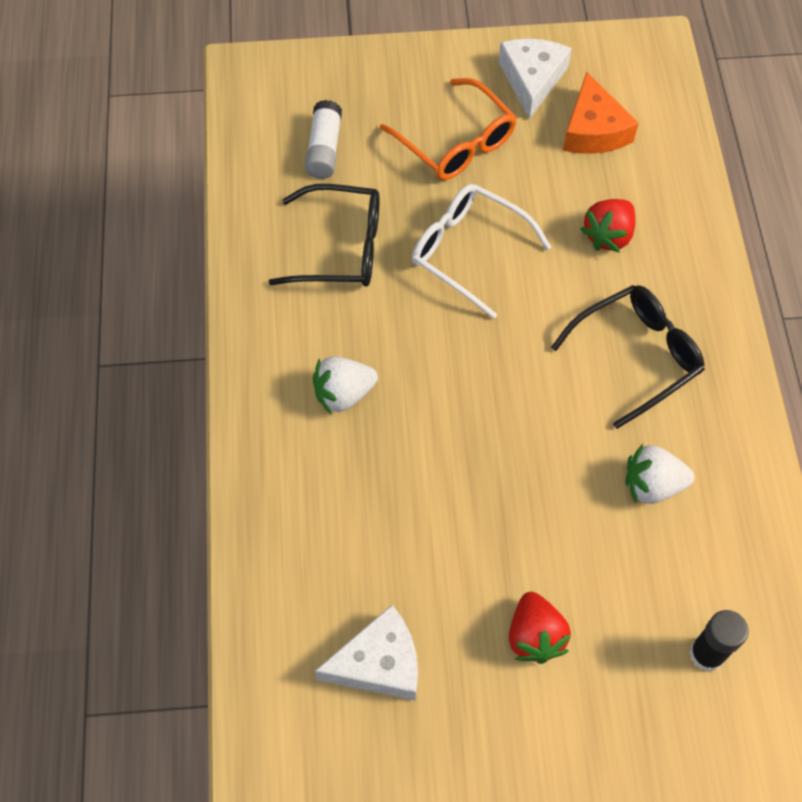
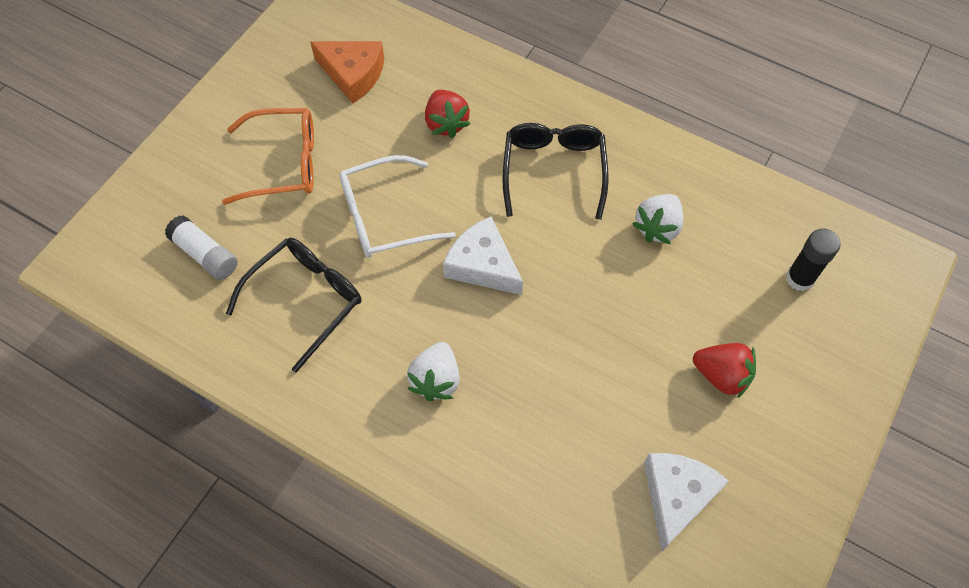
camera: 55 degrees left, 0 degrees up
(532, 80) = (276, 82): white cheese -> white cheese (483, 265)

